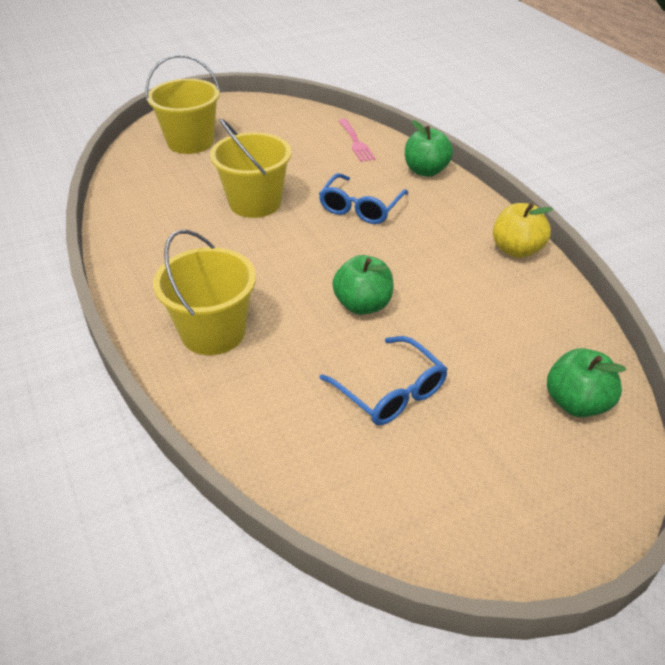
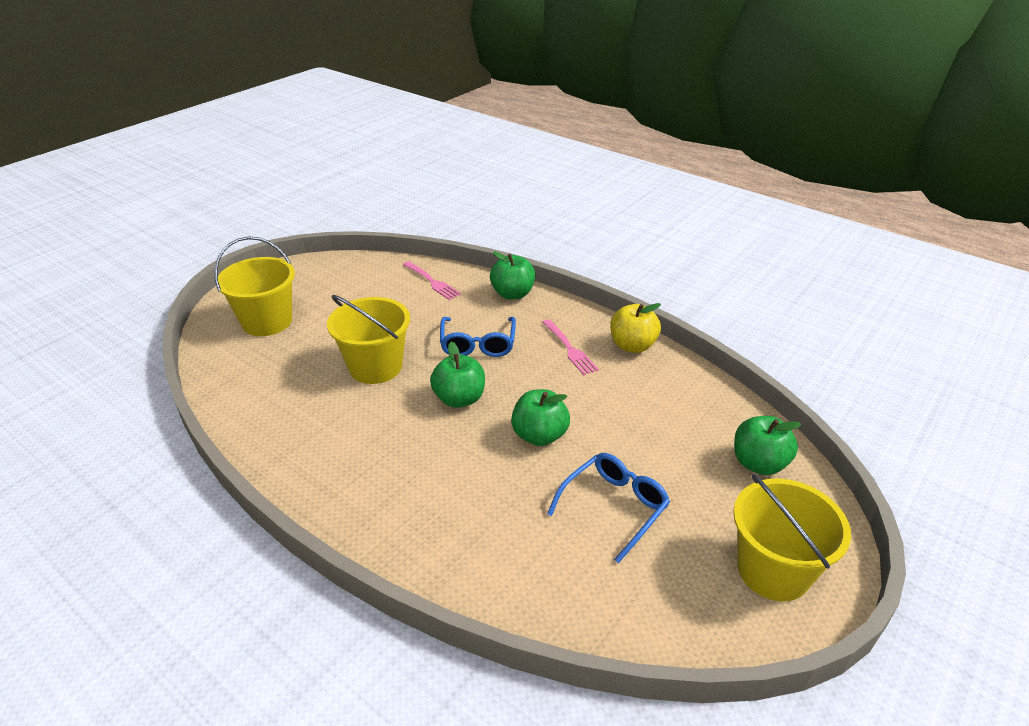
camera: 25 degrees left, 5 degrees down
(213, 332) = (421, 508): yellow bucket -> yellow bucket (773, 570)
(310, 251) = (459, 399): none -> green apple
(391, 392) = (614, 507): blue glasses -> blue glasses turned 75 degrees counterclockwise
(447, 235) = (569, 348): none -> pink fork

